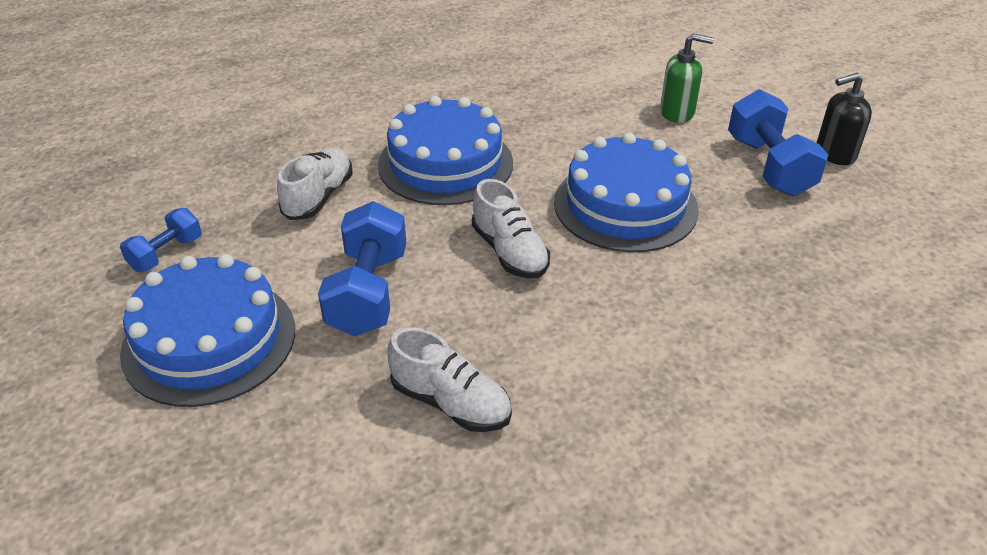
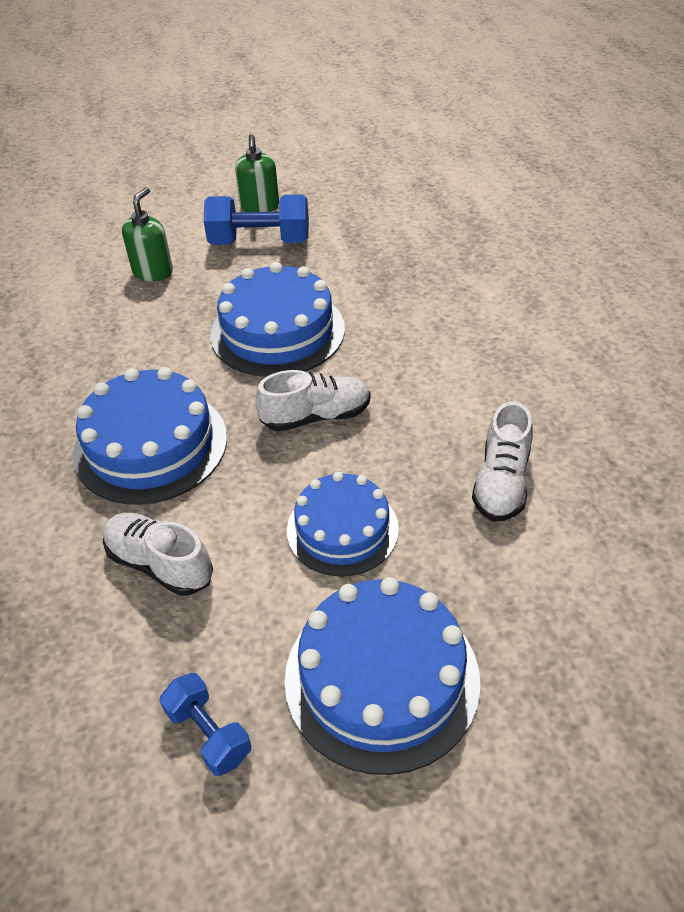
camera: 75 degrees left, 5 degrees up
(368, 292) = (342, 529): blue dumbbell -> blue cake
(450, 403) = (501, 482): white shoe -> white shoe turned 150 degrees clockwise
(835, 154) = (260, 207): black soap dispenser -> green soap dispenser

